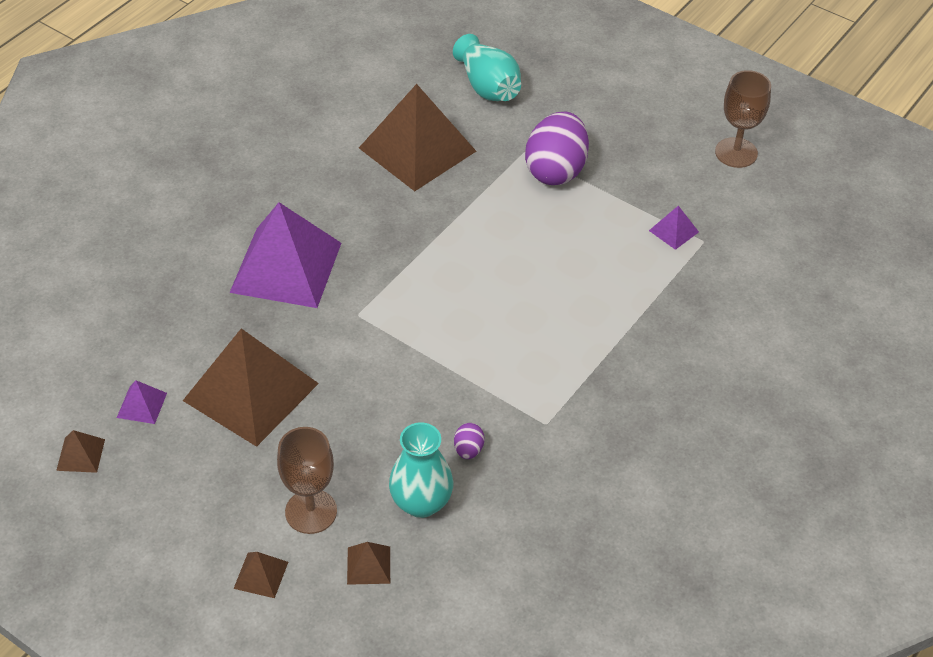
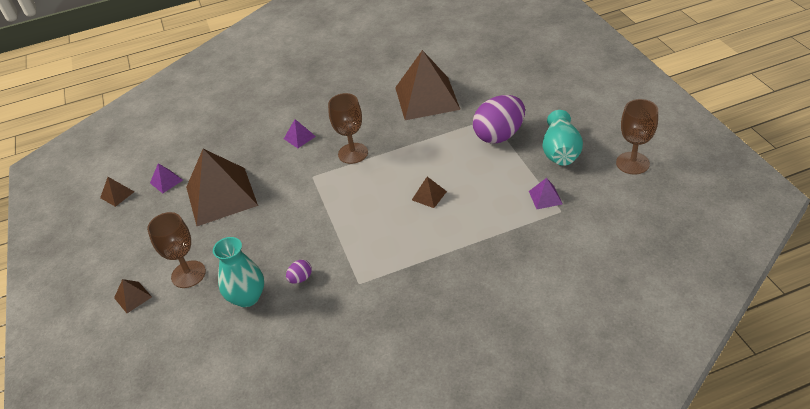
camera: 40 degrees right, 5 degrees down
(286, 267) = (299, 137): purple pyramid -> purple pyramid, size x0.41
(369, 565) = (187, 319): brown pyramid -> brown pyramid (429, 195)
(385, 262) = (353, 153): none -> brown goblet
(488, 87) = (499, 76): turquoise vase -> turquoise vase (560, 152)

